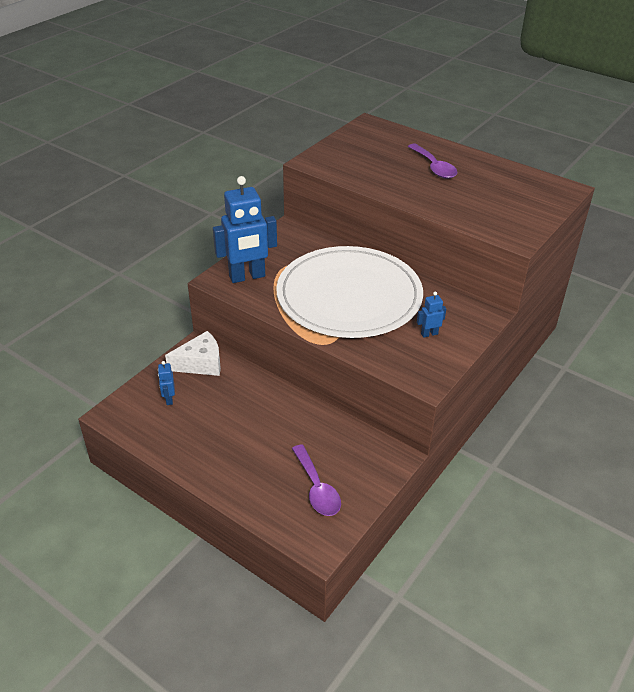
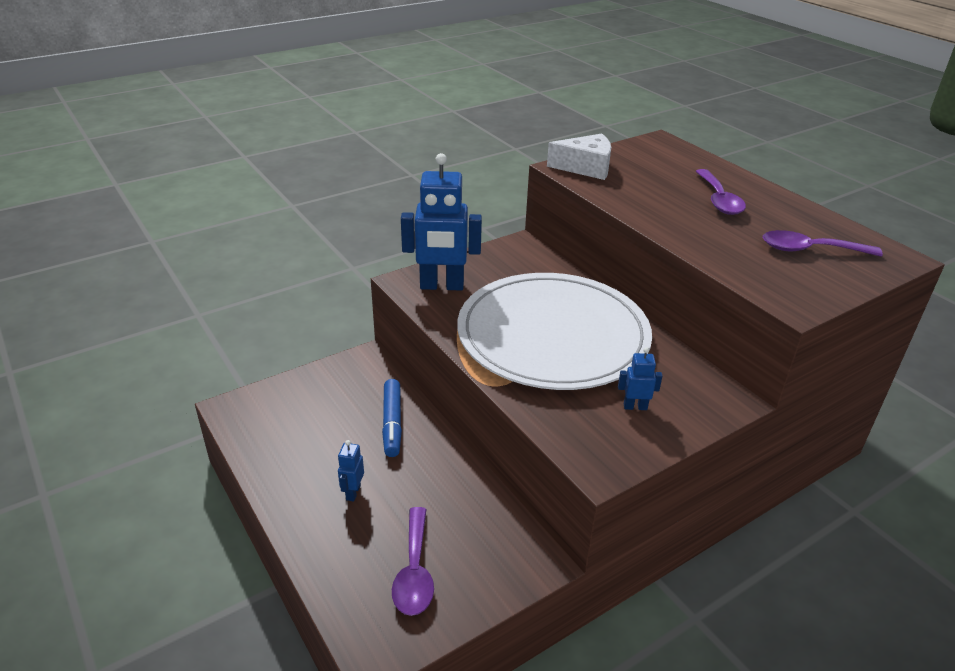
camera: 20 degrees right, 5 degrees down
(169, 399) = (302, 408): blue robot -> blue robot (353, 492)
(201, 363) = (361, 377): white cheese -> white cheese (586, 167)
(244, 392) = (392, 423): none -> blue marker
(510, 195) = (810, 250): none -> purple spoon

